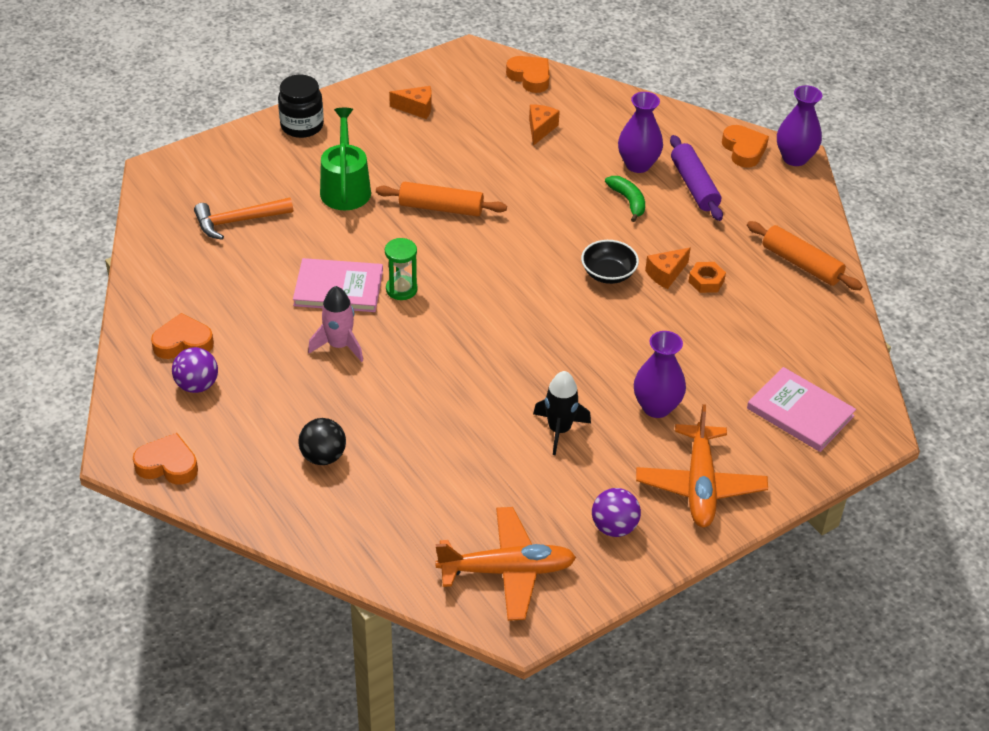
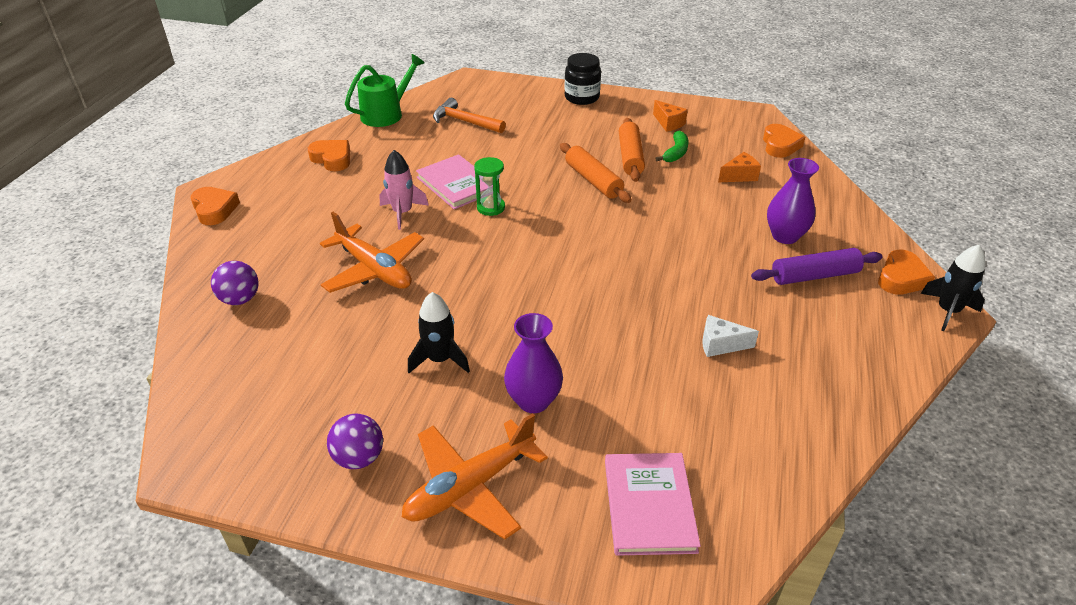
camera: 50 degrees right, 5 degrees down
(197, 385) = (300, 182): purple ball -> purple ball (240, 299)
(323, 456) = (285, 263): black ball -> none
(345, 188) = (552, 139): green watering can -> green watering can (386, 114)
(507, 571) = (247, 420): orange plane -> orange plane (374, 269)
(608, 274) = (646, 288): black bowl -> none
(628, 201) = (739, 253): green banana -> green banana (676, 153)
(666, 274) = (693, 317): orange cheese -> none
(694, 186) = (814, 276): purple rolling pin -> purple rolling pin turned 45 degrees clockwise
(706, 281) = (720, 344): orange nut -> white cheese
(794, 158) = (947, 311): purple vase -> black rocket
(801, 264) = (833, 391): orange rolling pin -> orange rolling pin (630, 157)

